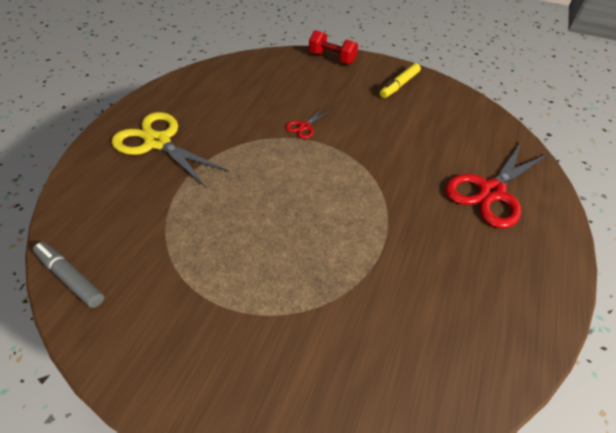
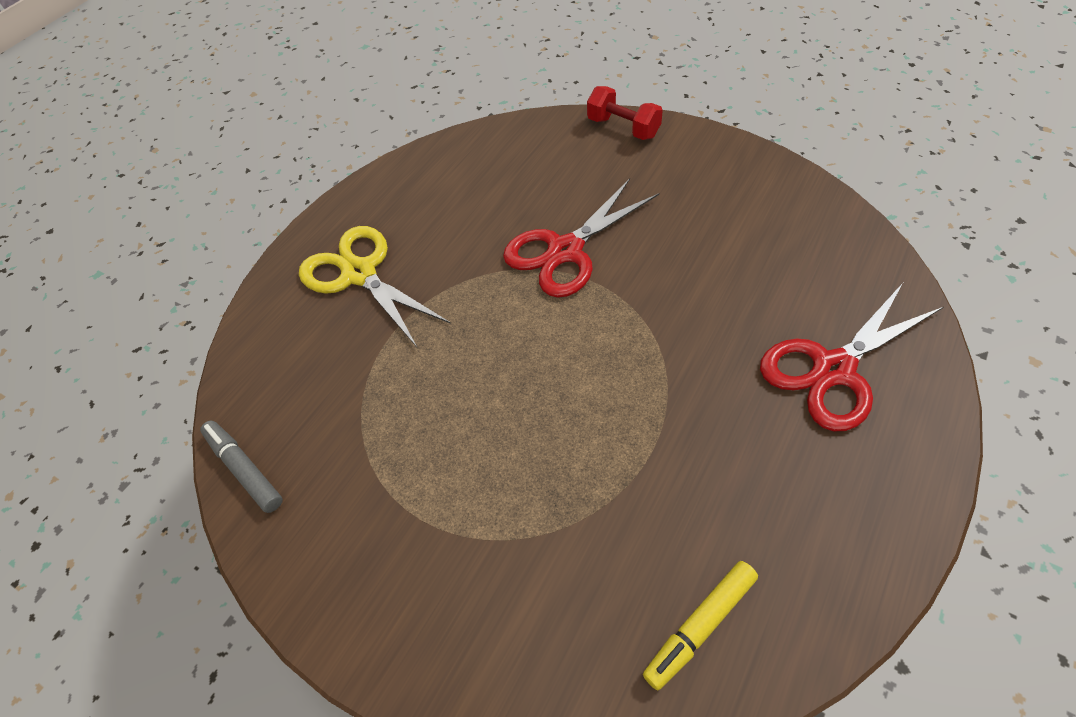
camera: 15 degrees right, 5 degrees up
(304, 127) = (565, 251): red scissors -> red scissors, size x2.17
(399, 85) = (722, 177): yellow marker -> yellow marker (700, 626)

